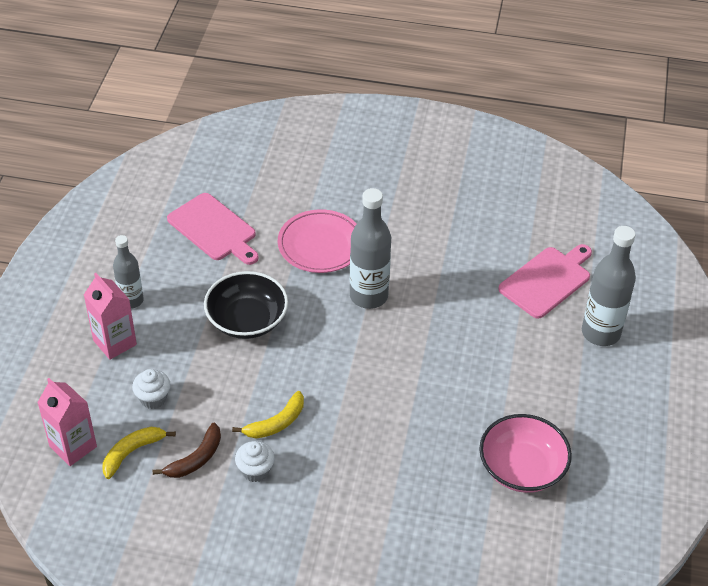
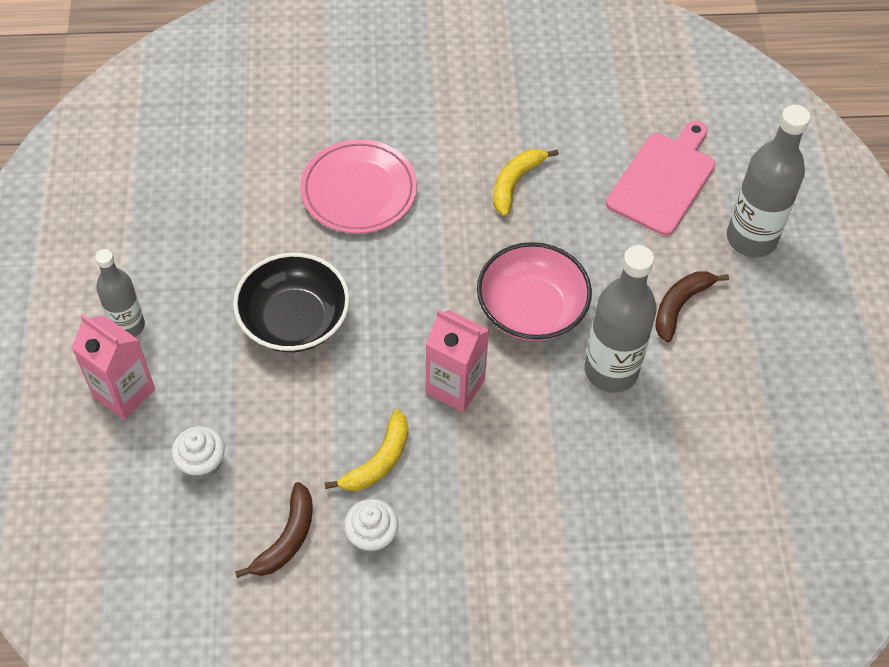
camera: 15 degrees left, 10 degrees up
(73, 446) = (112, 561): pink carton -> pink carton (455, 386)
(132, 452) = (197, 550): yellow banana -> yellow banana (515, 183)
(214, 229) = (209, 197): pink cutting board -> none
(368, 296) = (444, 250): grey bottle -> grey bottle (611, 371)
(522, 468) = (712, 449): pink bowl -> pink bowl (531, 309)
(530, 367) = (680, 306): none -> brown banana

